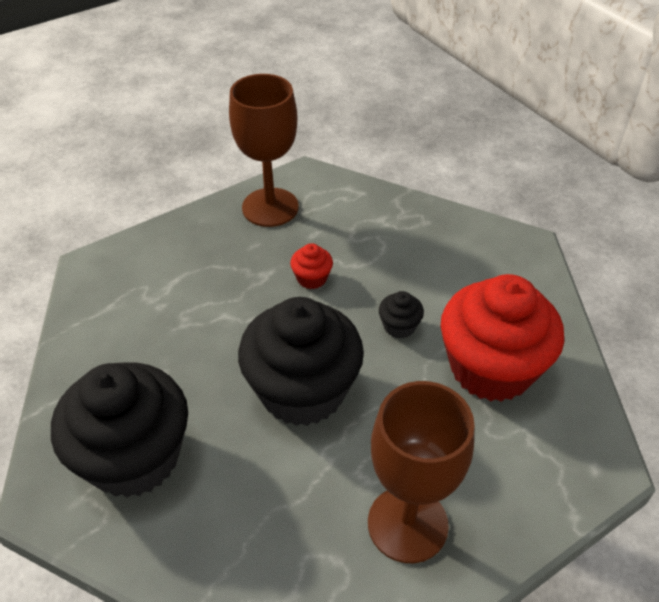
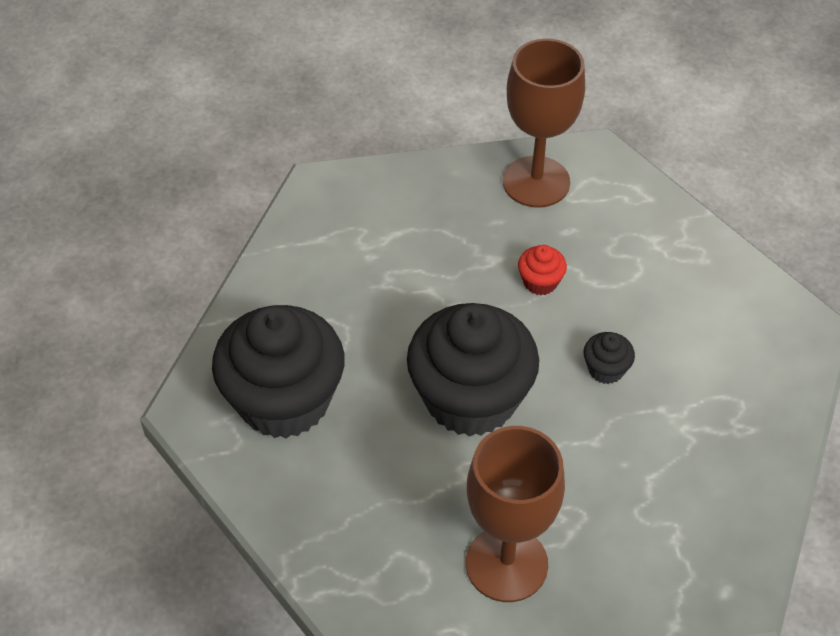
camera: 25 degrees right, 5 degrees up
(491, 368) = (679, 450): red cupcake -> none

